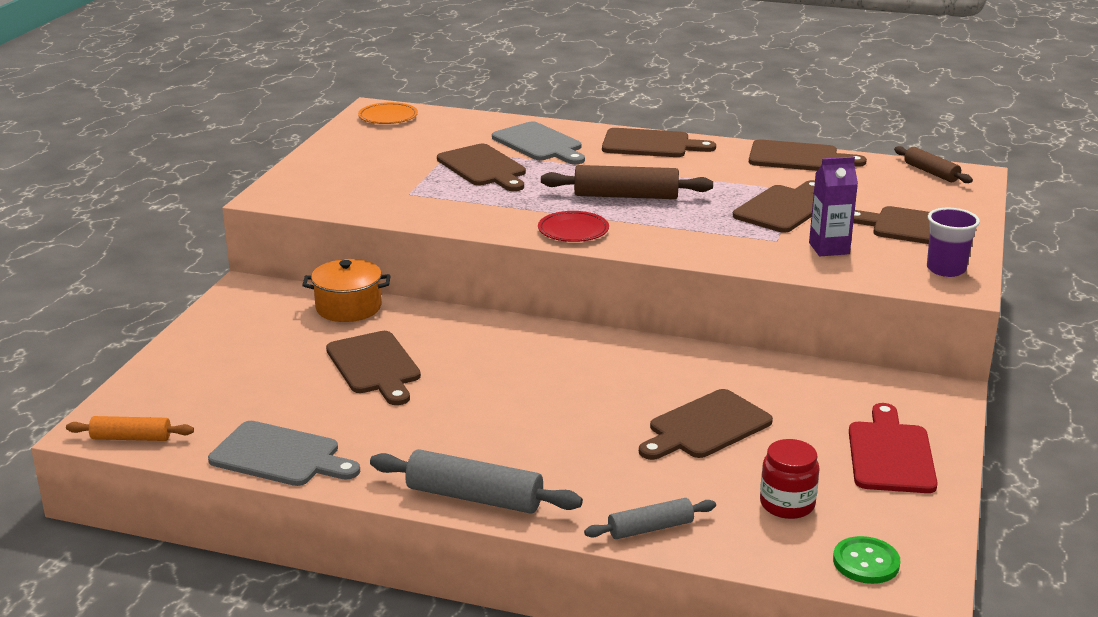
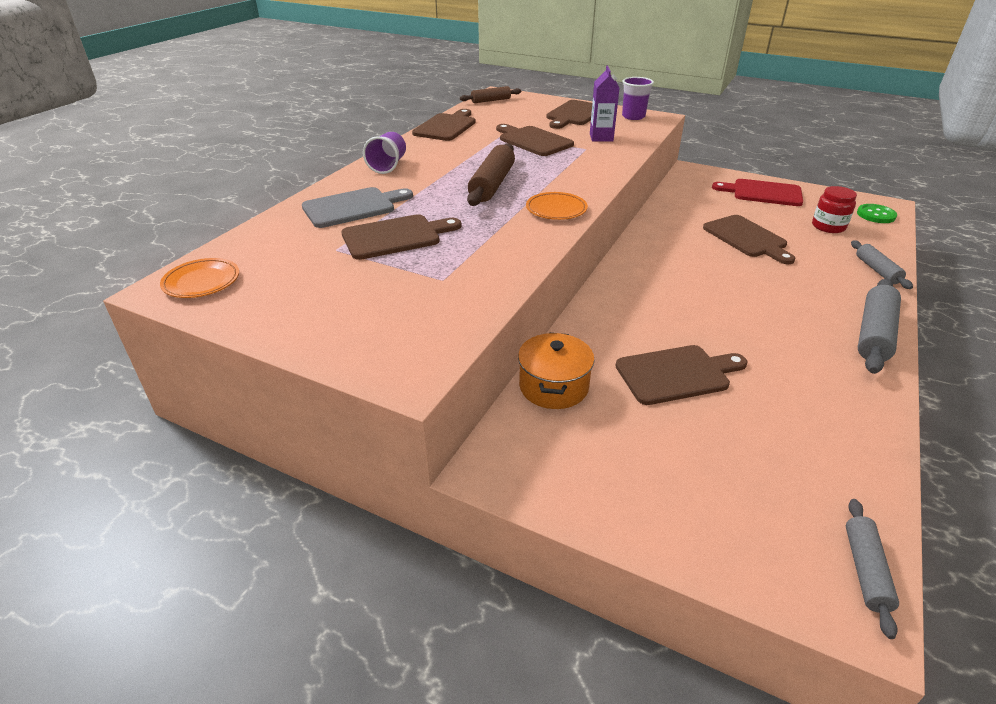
camera: 80 degrees left, 10 degrees up
(131, 438) = (865, 570): orange rolling pin -> grey rolling pin
(280, 456) = (856, 440): grey cutting board -> none
(573, 231) = (556, 209): red plate -> orange plate
(650, 144) = (388, 166): brown cutting board -> purple cup

